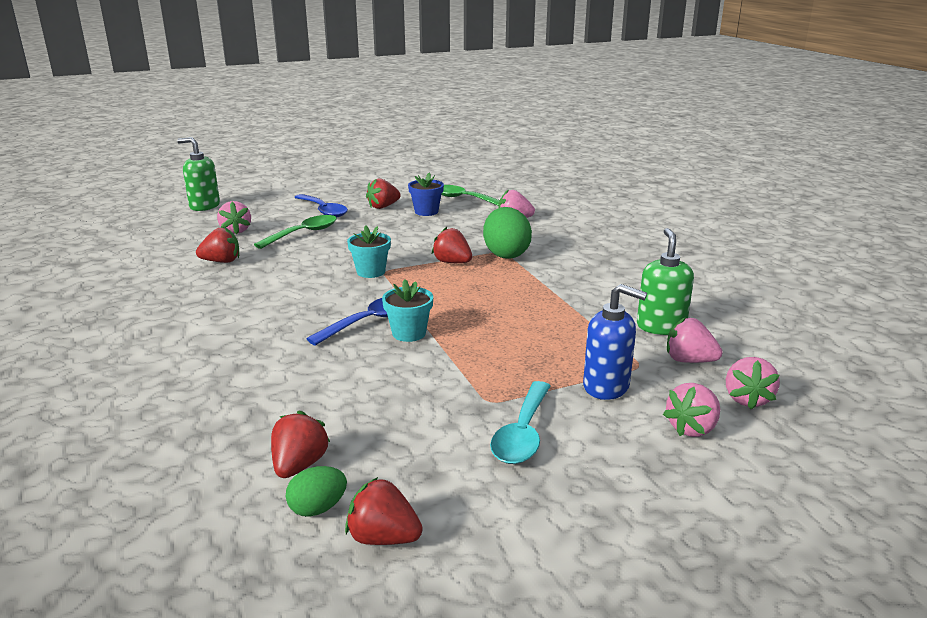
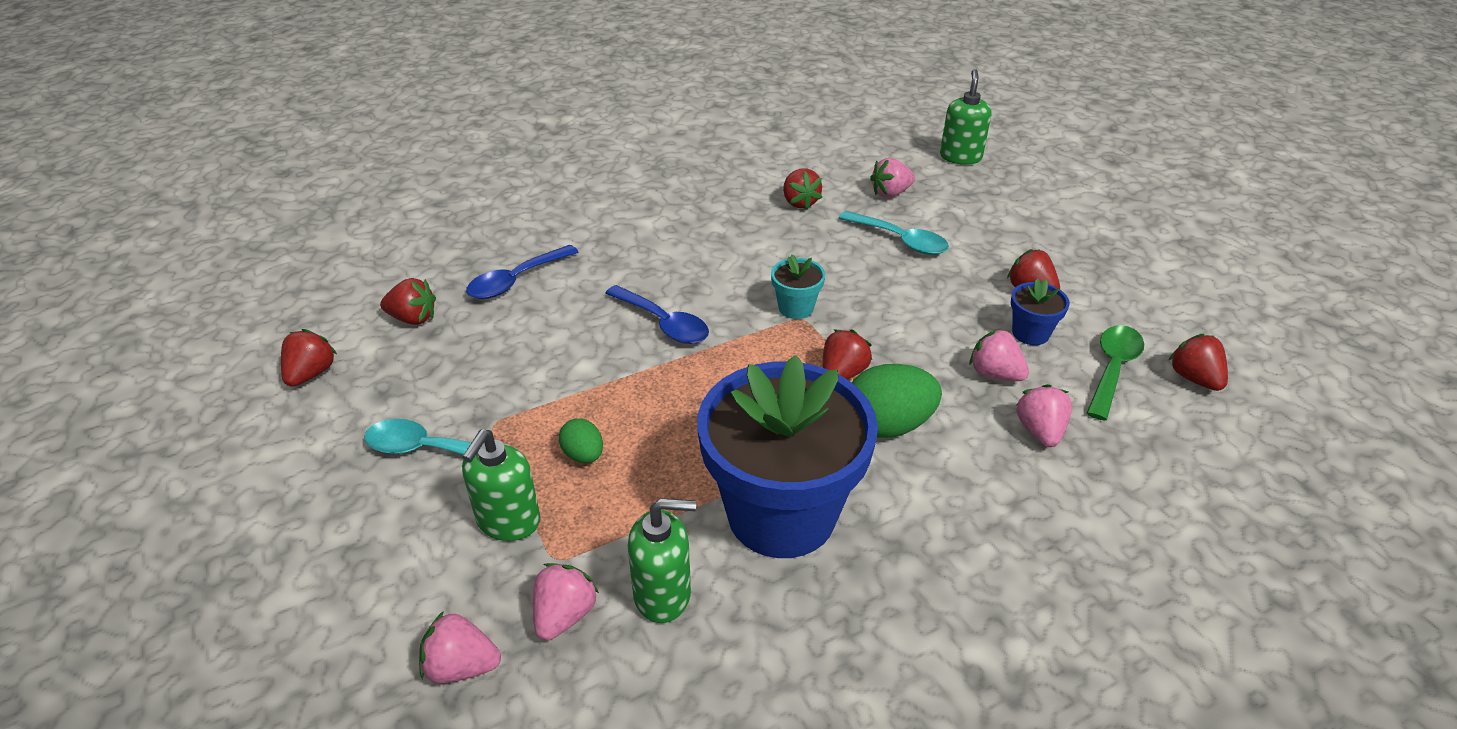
camera: 85 degrees right, 15 degrees up
(303, 233) = (900, 240): green spoon -> turquoise spoon
(318, 508) = (356, 336): green egg -> green egg (583, 455)
(323, 211) = (987, 242): blue spoon -> blue spoon (516, 281)
(409, 333) = (637, 354): turquoise flower pot -> none
(476, 185) = (1194, 378): none -> red strawberry
(585, 288) = (781, 514): none -> blue flower pot
(606, 387) = (508, 521): blue soap dispenser -> green soap dispenser
(692, 428) = (410, 595): pink strawberry -> pink strawberry (995, 374)

